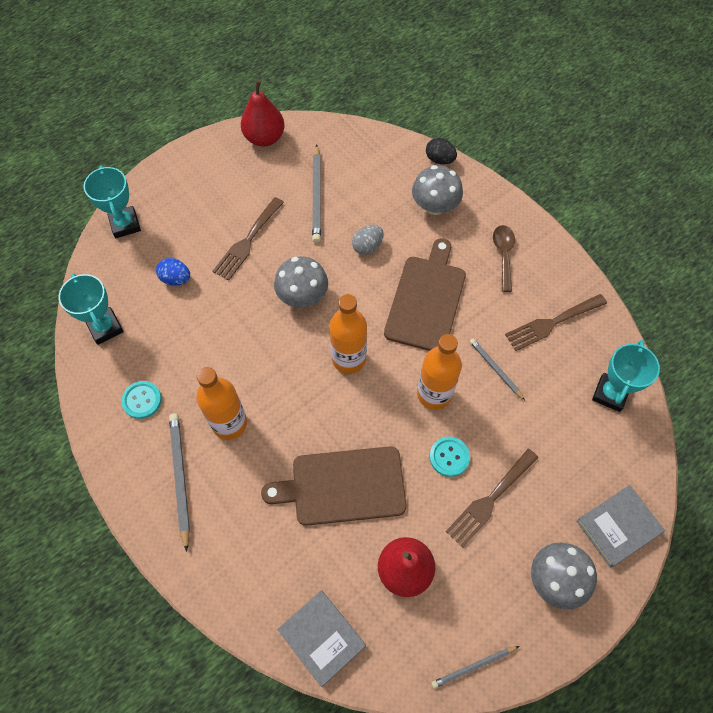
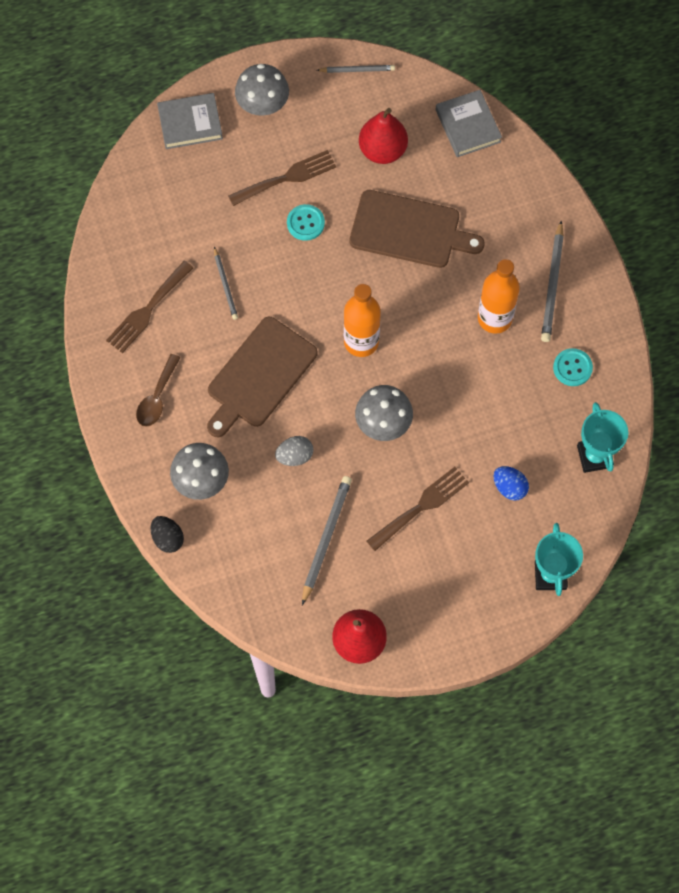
camera: 160 degrees left, 5 degrees up
(434, 394) = (294, 281): orange bottle -> none
(552, 323) = (147, 310): brown fork -> brown fork turned 135 degrees clockwise
(610, 394) = (132, 228): turquoise trophy -> none

